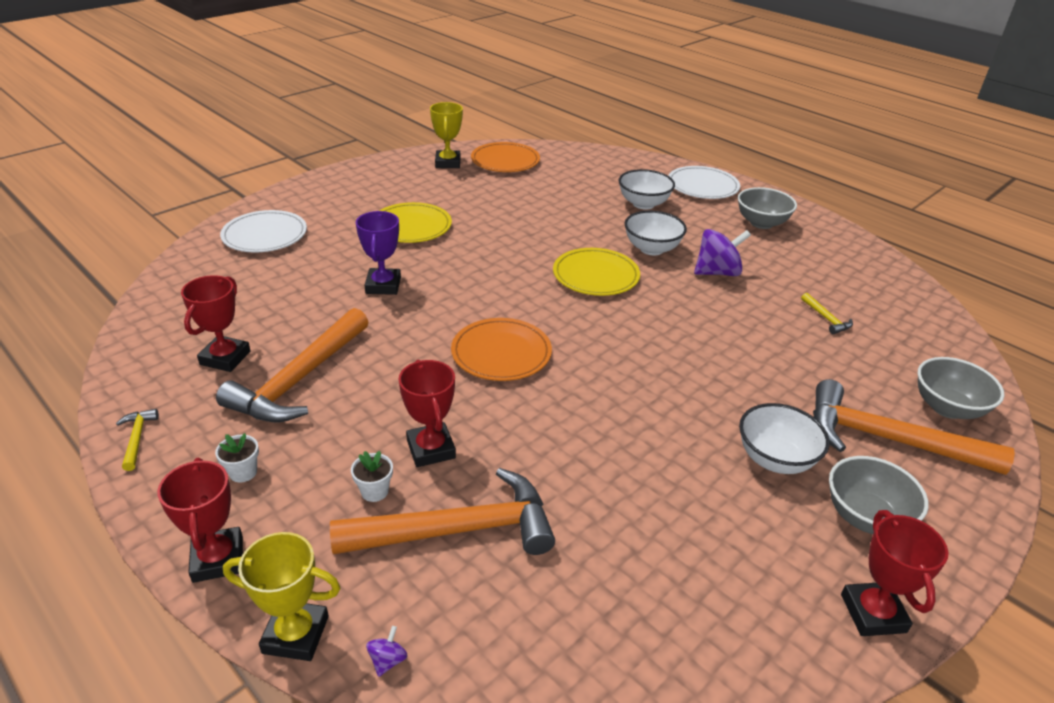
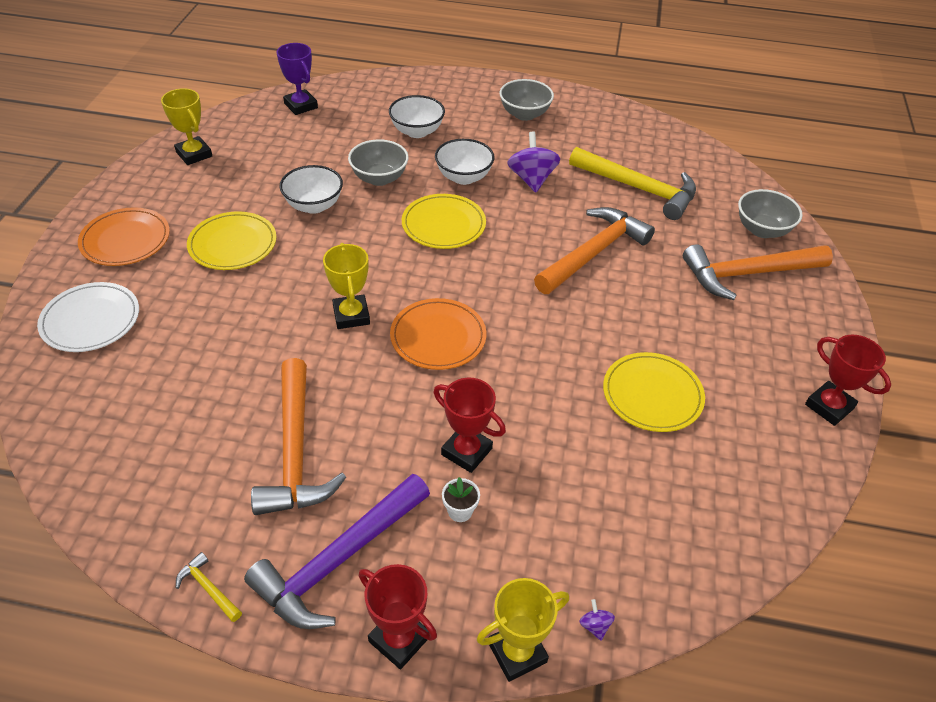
camera: 35 degrees left, 10 degrees up
(225, 358) = (202, 468): red trophy -> none
(243, 472) = (339, 560): white flower pot -> purple hammer
(383, 285) = (272, 320): purple trophy -> purple trophy (301, 106)
(447, 307) = (351, 315): none -> yellow trophy
(457, 530) = (548, 504): orange hammer -> orange hammer (593, 253)
(505, 161) = (249, 130): orange plate -> orange plate (125, 240)
(661, 494) = (652, 395): none -> yellow plate
(702, 186) = (448, 92): white plate -> none
(717, 272) = (532, 179): purple spinning top -> purple spinning top turned 45 degrees counterclockwise
(775, 459) = (697, 327): white bowl -> white bowl (314, 205)
(826, 318) = (638, 189): yellow hammer -> yellow hammer, size x2.46
(865, 517) = (777, 341): grey bowl -> grey bowl (379, 178)

